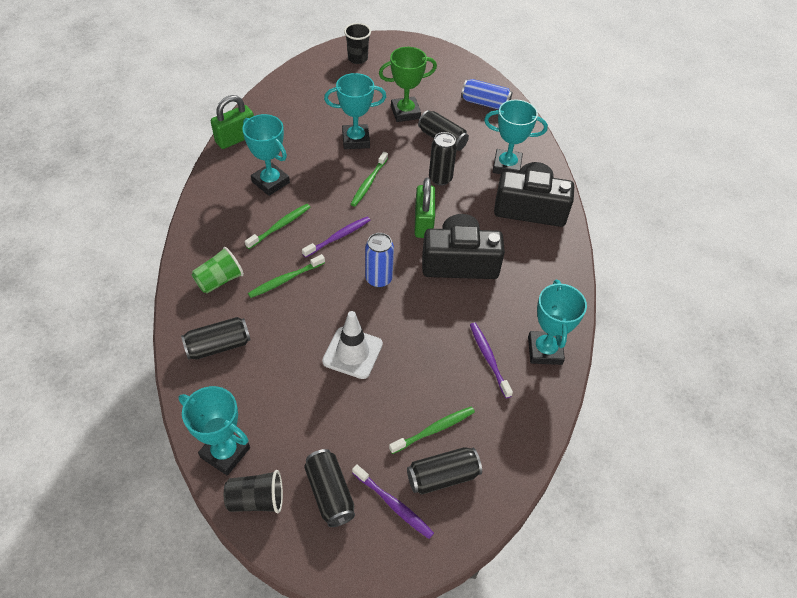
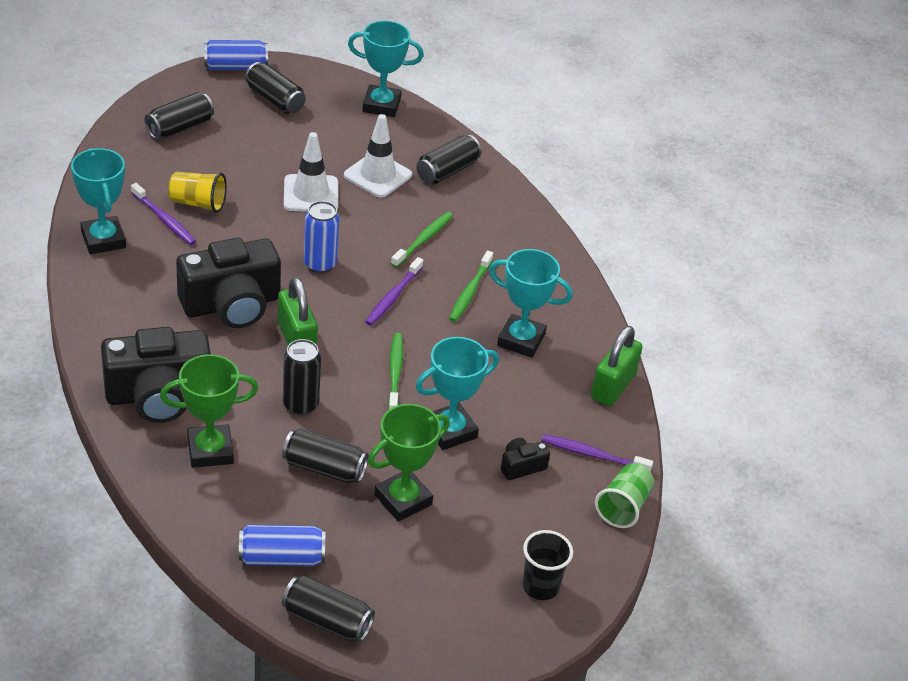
camera: 155 degrees right, 10 degrees down
(219, 280) = (492, 223): green cup -> green cup (623, 507)
(256, 500) = (334, 85): black cup -> none
(283, 358) = (377, 175): none -> white traffic cone
(327, 111) = (521, 466): none -> black camera
(349, 566) = (236, 67): none -> blue can
(394, 505) = (216, 104): purple toothbrush -> purple toothbrush (592, 455)
(434, 429) = (200, 155): green toothbrush -> none
(454, 369) = (198, 203): none -> yellow cup
(473, 72) = (327, 620): none -> black can
(506, 166) = (210, 450): turquoise trophy -> green trophy

